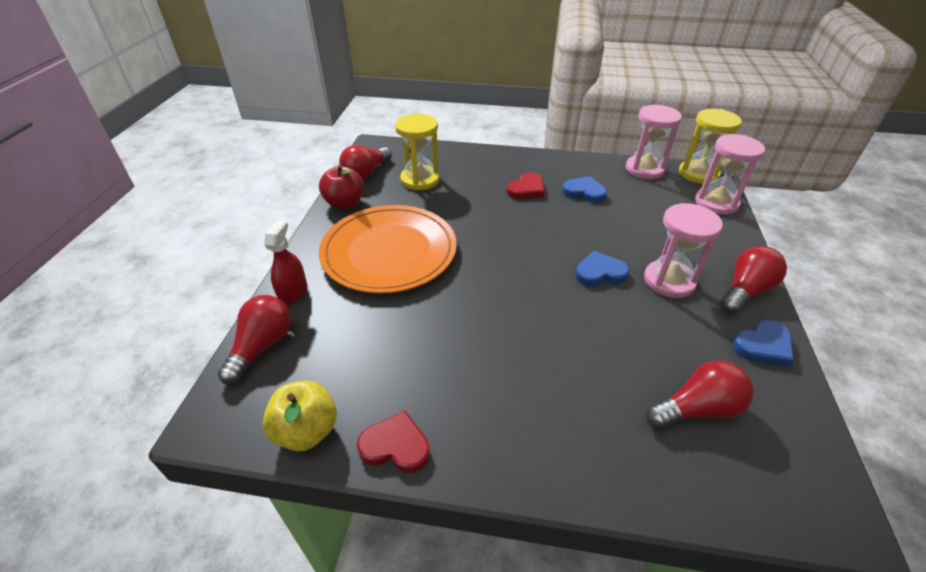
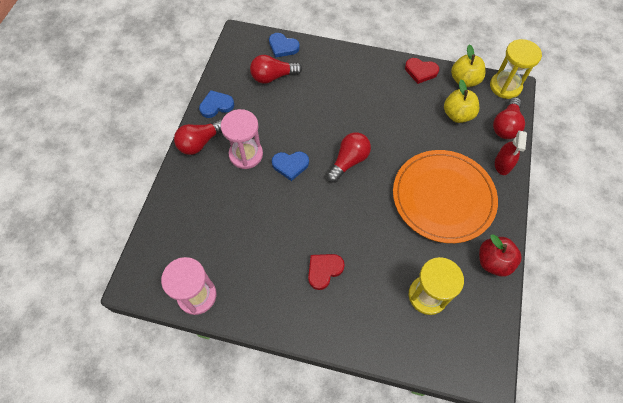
camera: 175 degrees left, 20 degrees up
(340, 359) = (457, 115): none -> yellow apple
(366, 173) = (484, 313): red light bulb -> red light bulb (348, 161)
(584, 192) = (271, 261): blue heart -> blue heart (283, 47)
(698, 174) = (147, 282): yellow hourglass -> yellow hourglass (505, 86)
(716, 203) = (159, 235): pink hourglass -> none

